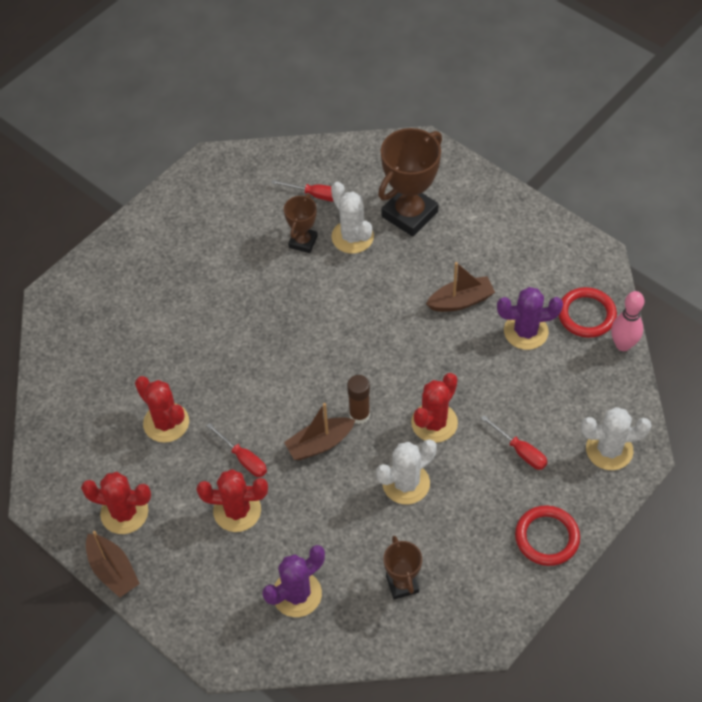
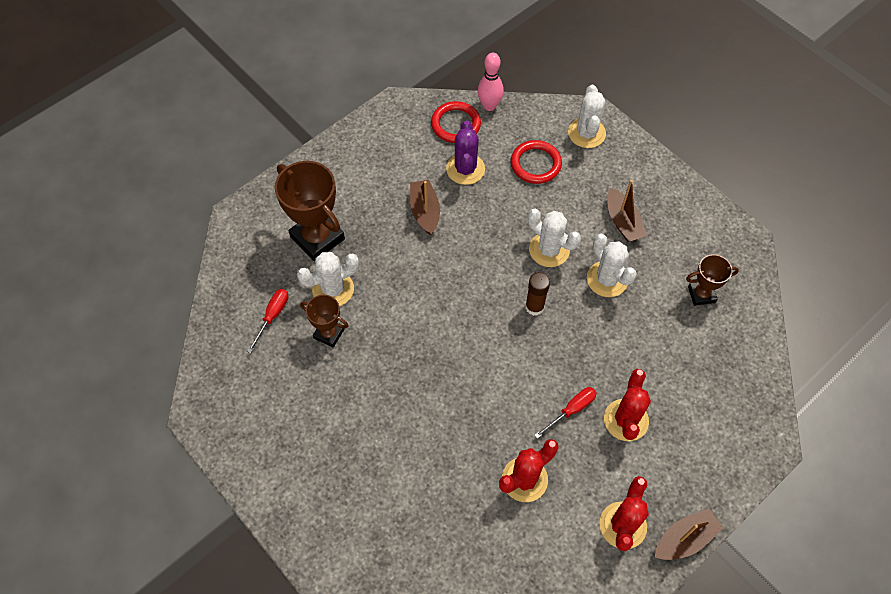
camera: 85 degrees left, 5 degrees up
(297, 594) = (710, 377): purple cactus -> none
(319, 444) = (561, 343): brown boat -> brown boat (623, 222)
(434, 423) = (549, 250): red cactus -> white cactus
(520, 451) = (582, 192): red screwdriver -> none
(547, 537) = (662, 187): red ring -> red ring (535, 164)

